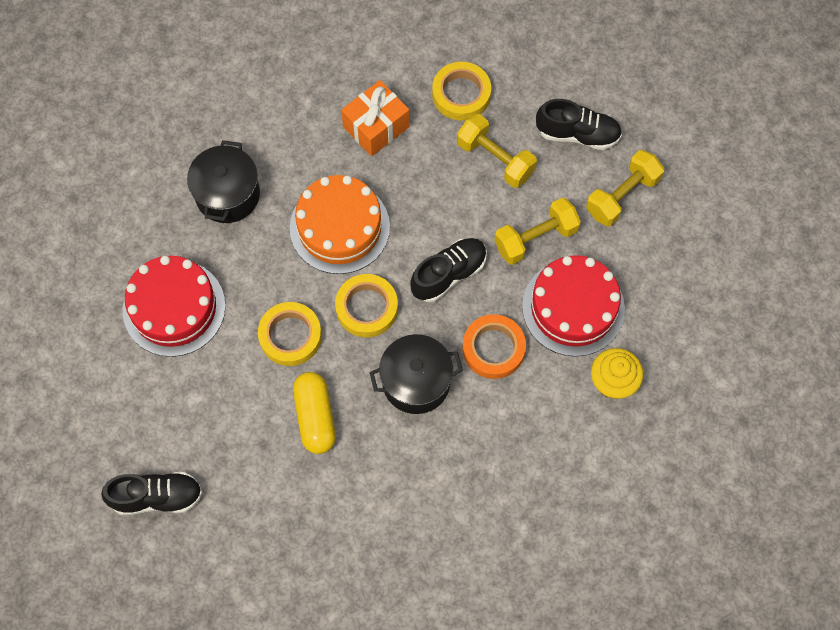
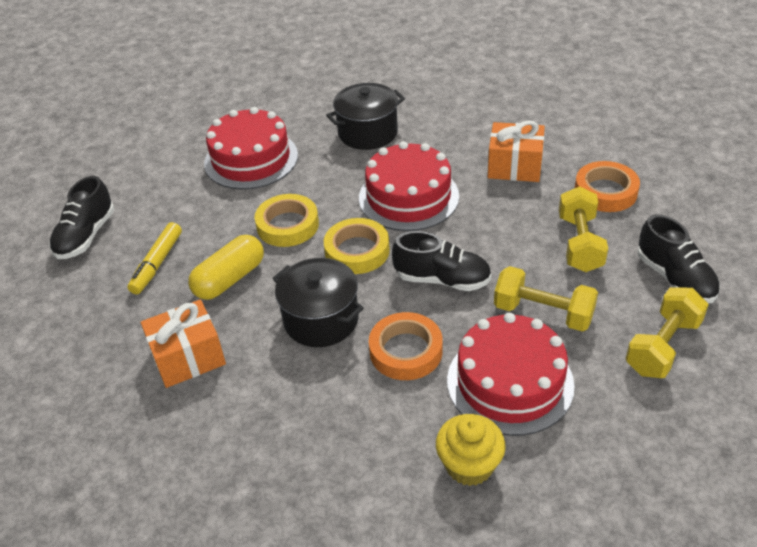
camera: 55 degrees right, 25 degrees down
(157, 497) = (86, 236): black shoe -> black shoe turned 60 degrees clockwise
(247, 460) = (157, 264): none -> yellow marker
(339, 227) = (408, 197): orange cake -> red cake
(374, 494) = (188, 357): none -> orange gift
(461, 94) = (605, 191): yellow tape -> orange tape
(622, 196) = (662, 346): yellow dumbbell -> yellow dumbbell turned 60 degrees counterclockwise

